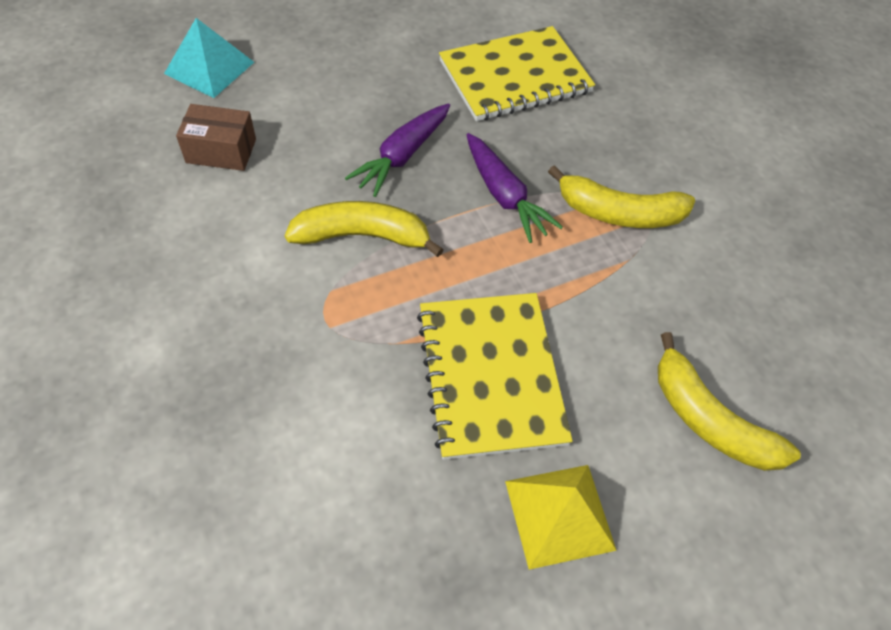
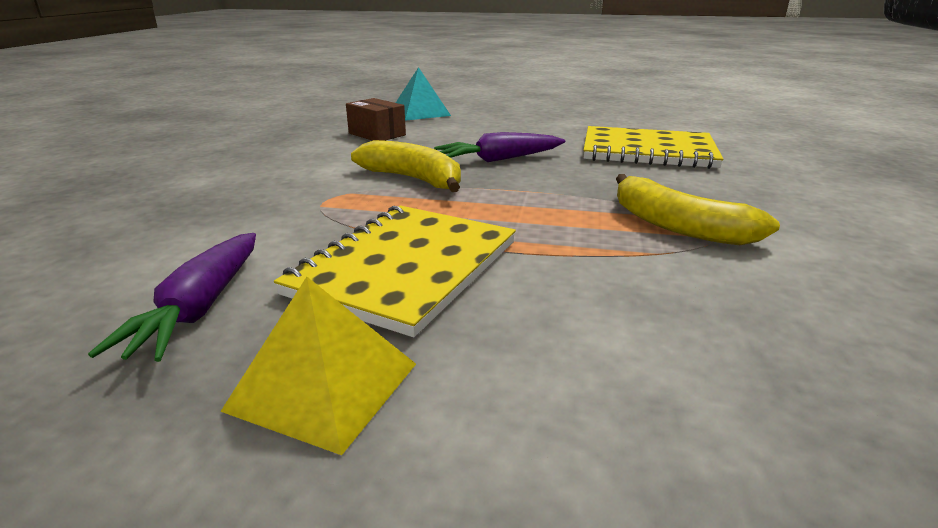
camera: 40 degrees right, 30 degrees down
(504, 196) = (563, 191): purple carrot -> purple carrot (200, 308)
(709, 419) = (636, 399): yellow banana -> none

